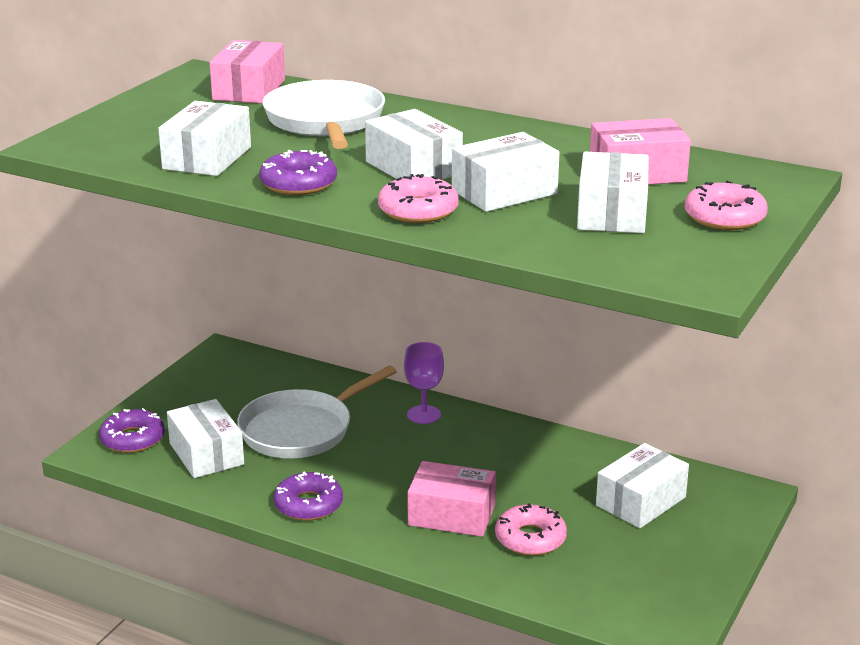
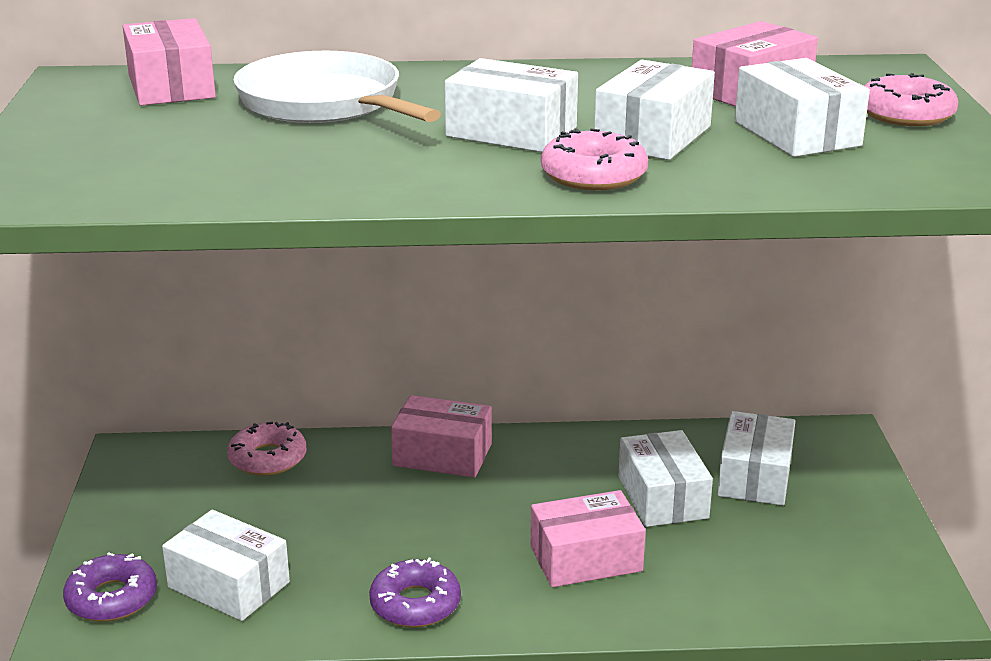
camera: 30 degrees left, 0 degrees up
(207, 158) = (239, 171): white box -> white box (663, 497)
(298, 183) = (404, 176): purple donut -> none
(301, 430) = (319, 517): white pan -> none
(424, 415) = (442, 455): purple goblet -> pink box
(530, 538) = (692, 555): pink donut -> pink donut (268, 458)

